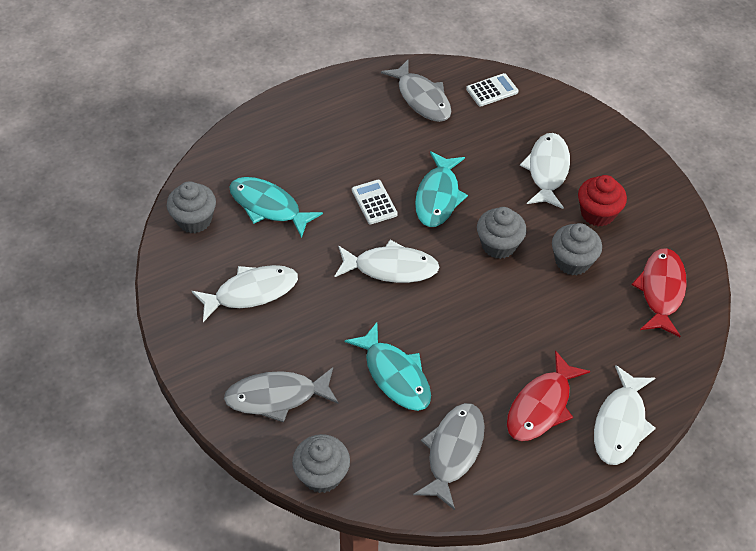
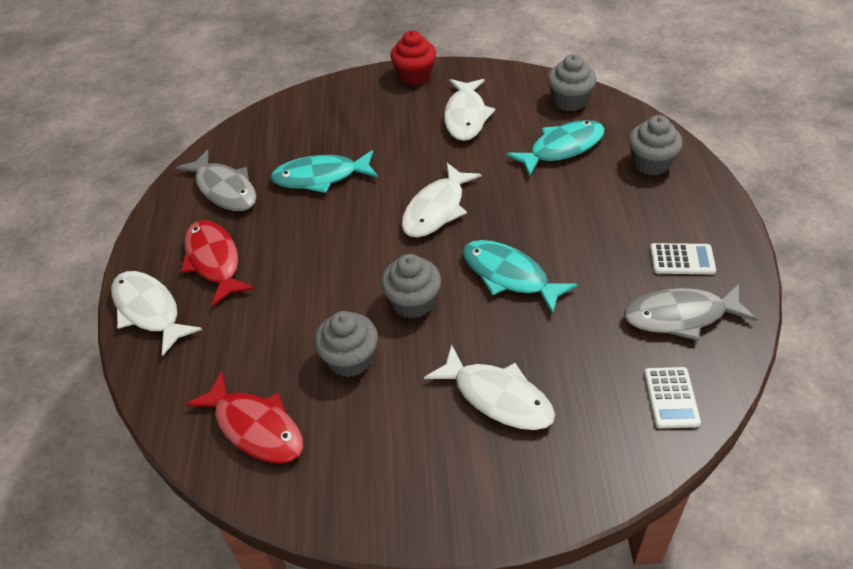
camera: 120 degrees right, 5 degrees down
(277, 397) = (353, 108): grey fish -> none
(322, 475) = (269, 114): grey cupcake -> grey cupcake (650, 163)
(374, 202) = (528, 222): white calculator -> white calculator (682, 259)
(597, 213) = (401, 418): red cupcake -> red cupcake (414, 76)

